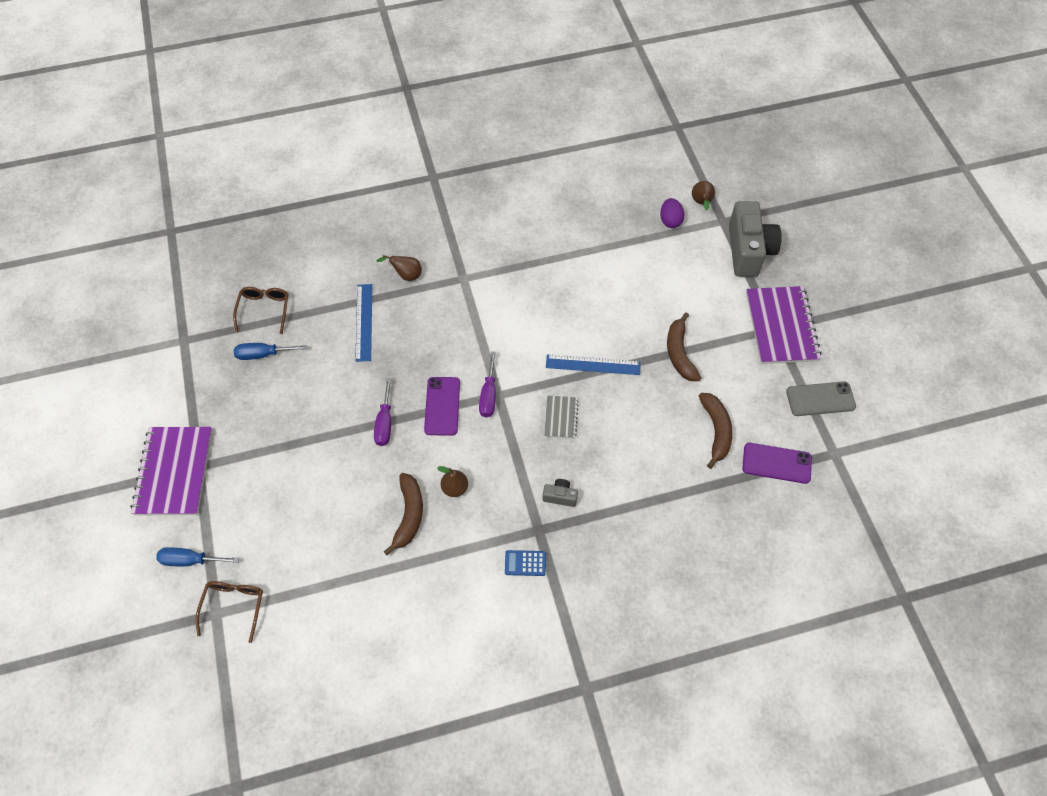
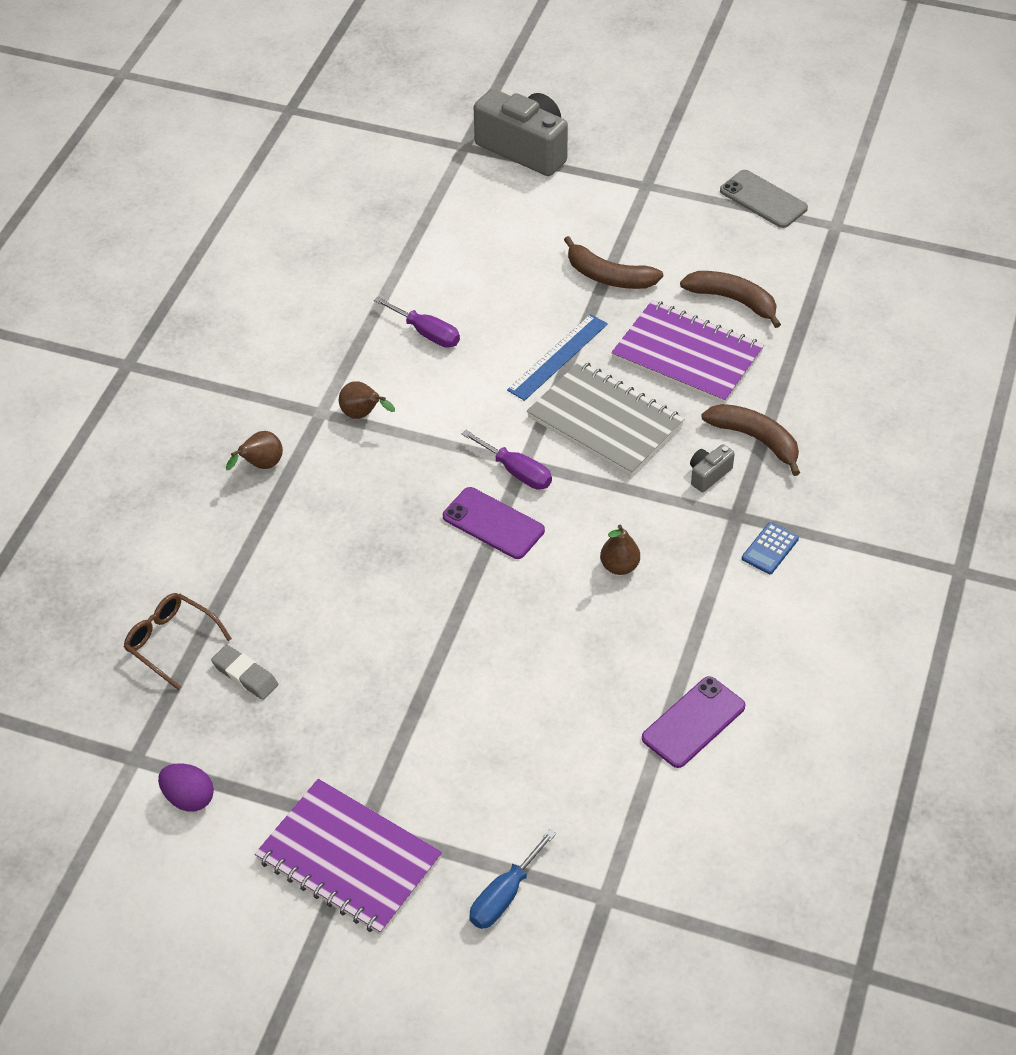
camera: 55 degrees left, 10 degrees down
(234, 606) = (610, 873): brown glasses -> none
(263, 354) = (245, 675): blue screwdriver -> grey eraser
(364, 322) = (294, 543): blue ruler -> none
(384, 423) = (468, 592): purple screwdriver -> purple screwdriver (426, 333)
(409, 515) = (621, 629): brown banana -> brown banana (756, 439)
(561, 418) = (605, 421): grey notebook -> grey notebook, size x2.01
(670, 221) = (420, 188): purple egg -> purple egg (189, 798)
(701, 203) = (422, 149): brown pear -> brown pear (363, 415)
(776, 463) = (812, 275): purple phone -> purple phone (693, 722)
(781, 326) = (648, 178): purple notebook -> purple notebook (687, 355)
(820, 399) = (763, 199): grey phone -> grey phone turned 75 degrees counterclockwise

